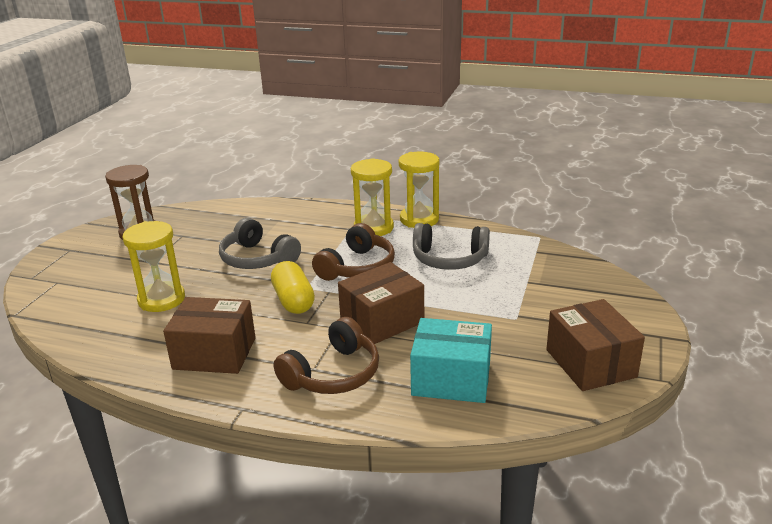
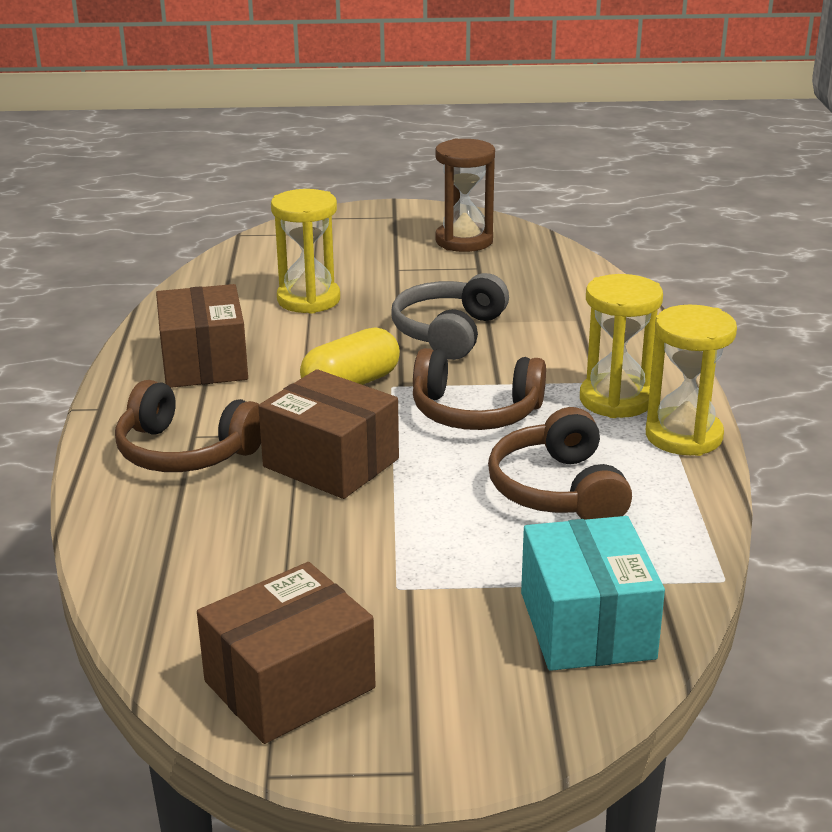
camera: 70 degrees right, 0 degrees up
(449, 259) = (559, 490): grey headphones -> brown headphones
(451, 379) = (201, 548): turquoise box -> turquoise box (586, 625)

